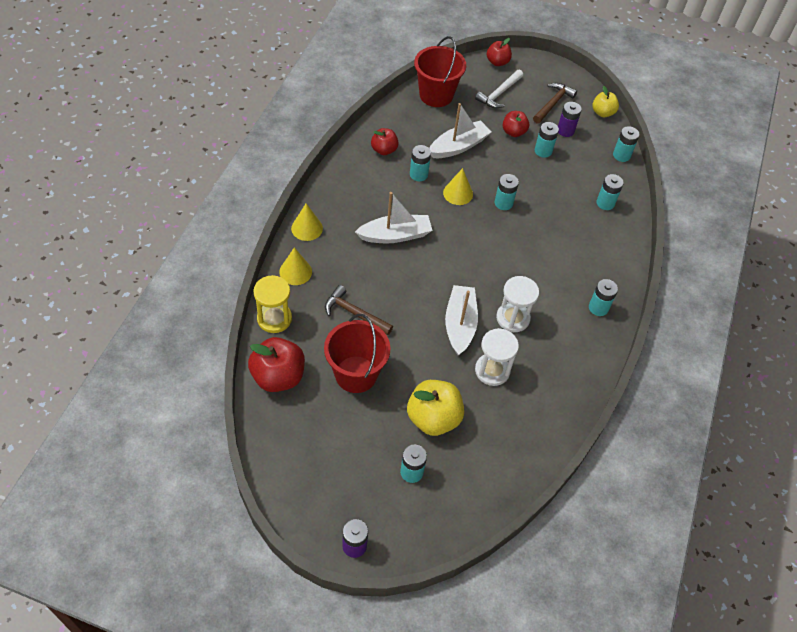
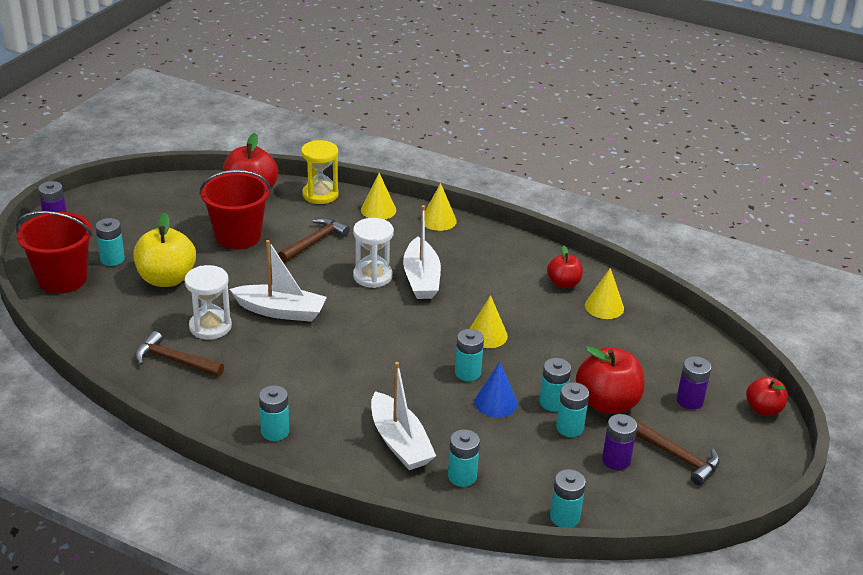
camera: 100 degrees right, 20 degrees down
(408, 129) = (604, 307): none -> yellow cone
(418, 174) = (521, 306): turquoise battery -> turquoise battery (552, 402)
(436, 95) = (675, 338): red bucket -> red bucket (62, 279)
(458, 146) = (574, 346): white boat -> white boat (399, 442)
(499, 93) = (689, 401): white hammer -> purple battery
(513, 132) = (607, 403): red apple -> red apple, size x1.69
(513, 318) = (278, 353): white hourglass -> white hourglass (372, 276)
(530, 187) = (496, 402): none -> blue cone
(541, 387) = (175, 361): none -> brown hammer
(602, 113) = (664, 514): yellow apple -> none

